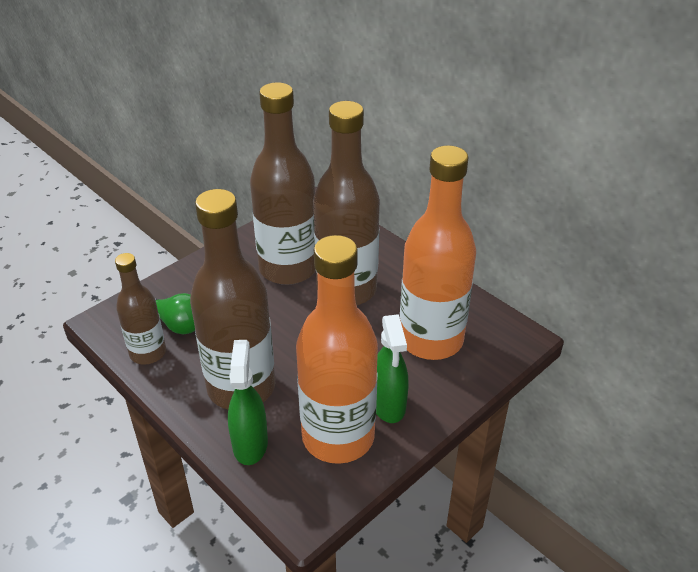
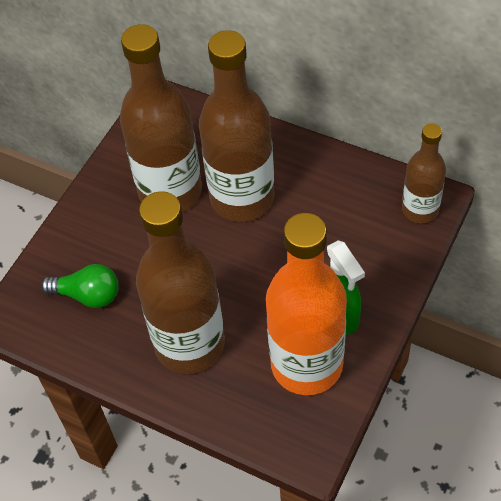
camera: 15 degrees left, 15 degrees up
(148, 353) = (76, 338): brown bottle -> brown bottle (420, 210)
(250, 444) = (228, 400): green spray bottle -> none
(431, 340) = (350, 230): orange bottle -> none

